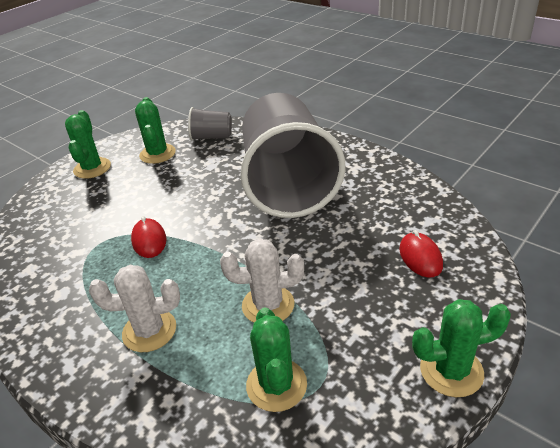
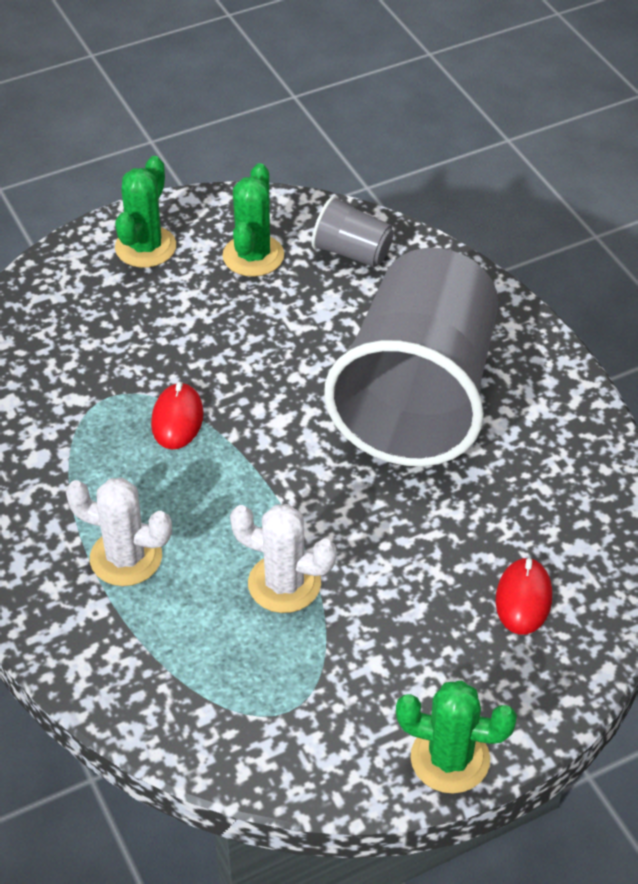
camera: 20 degrees right, 10 degrees up
(276, 385) = (241, 688): green cactus -> none

